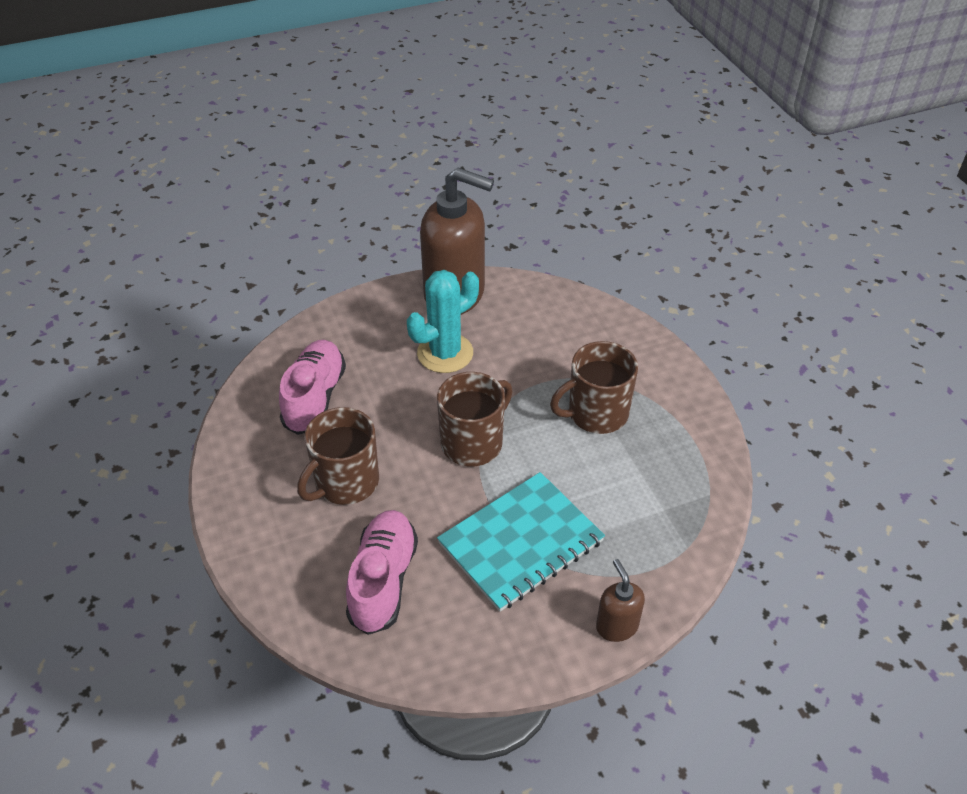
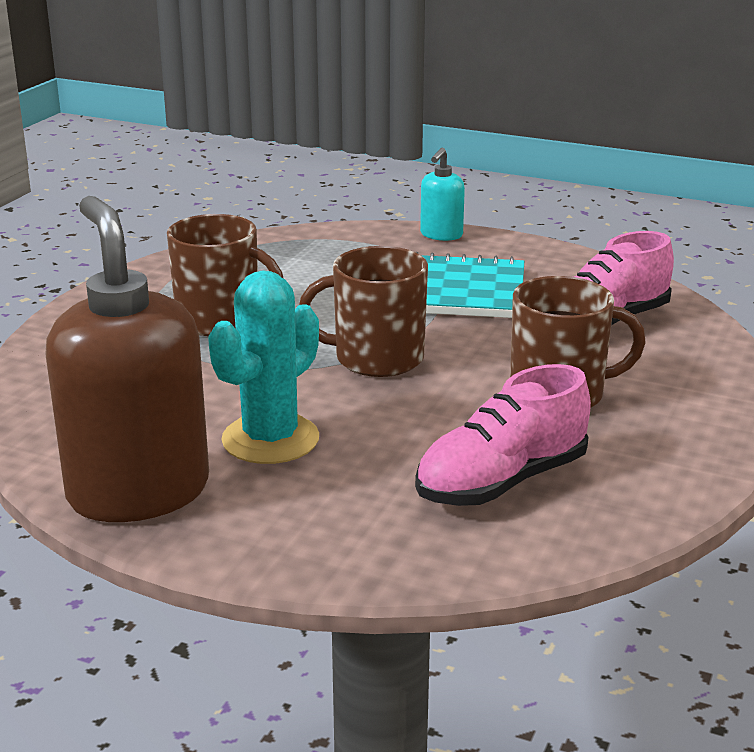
camera: 135 degrees left, 20 degrees down
(445, 353) = (270, 439): turquoise cactus -> turquoise cactus turned 60 degrees counterclockwise
(616, 626) = (441, 235): brown soap dispenser -> turquoise soap dispenser

